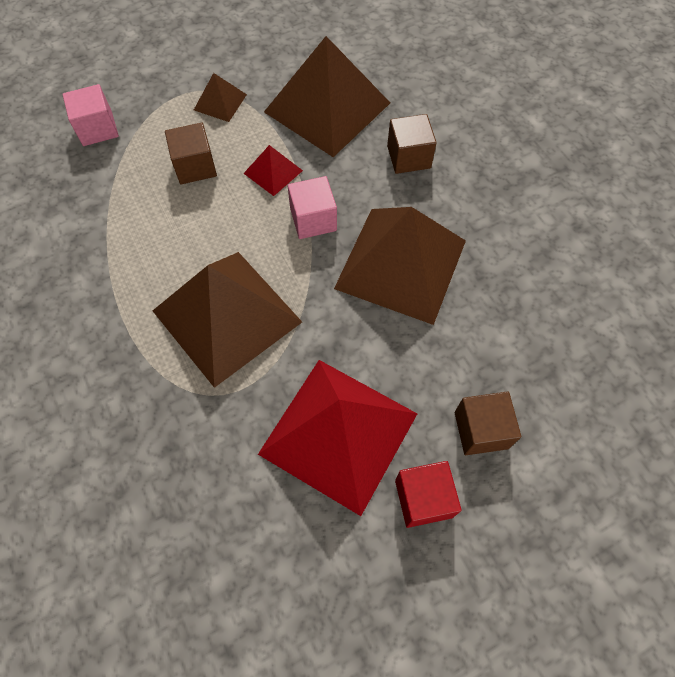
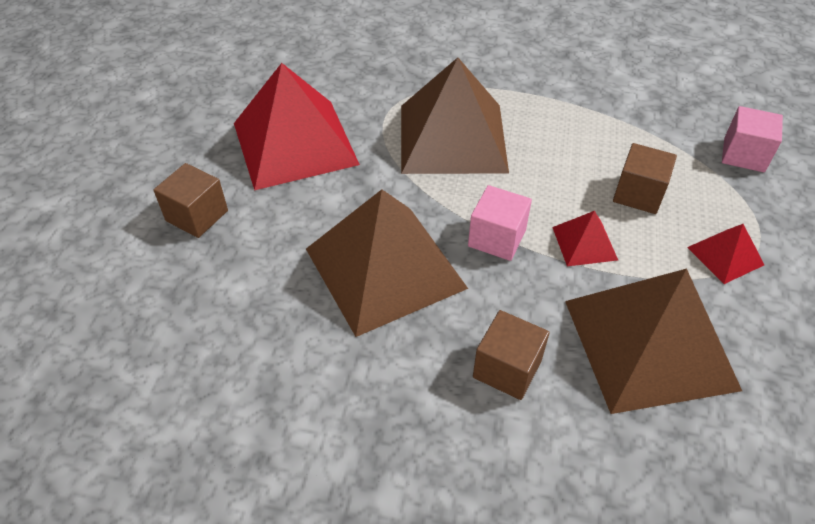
camera: 130 degrees right, 15 degrees down
(220, 102) = (725, 256): brown pyramid -> red pyramid
(423, 499) = (202, 156): red cube -> none

